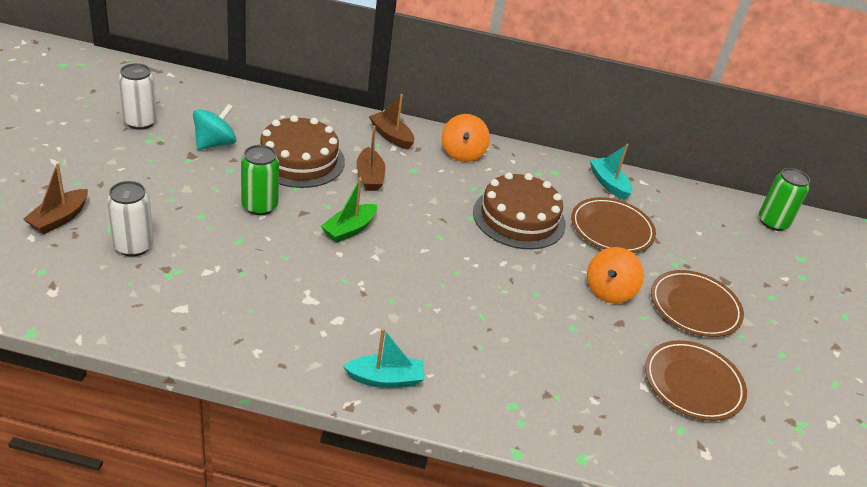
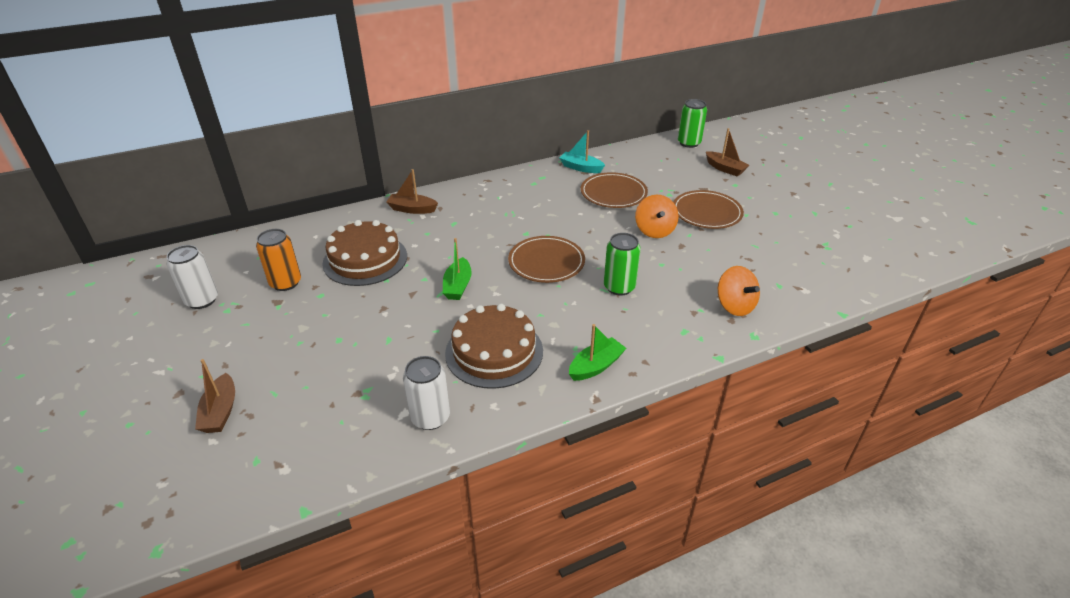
camera: 30 degrees left, 0 degrees up
(133, 246) = (311, 393): white can -> white can (430, 417)
(215, 143) = (285, 283): turquoise spinning top -> orange can
(259, 206) = (375, 307): green can -> green can (619, 287)
(369, 177) = (429, 244): brown boat -> brown boat (725, 169)
(385, 379) = (596, 366): turquoise boat -> green boat
(462, 153) = (472, 195): orange spinning top -> orange spinning top (734, 306)
(519, 218) = (554, 217): brown cake -> brown cake (494, 352)
(693, 383) = (755, 256): brown plate -> brown plate (546, 262)

